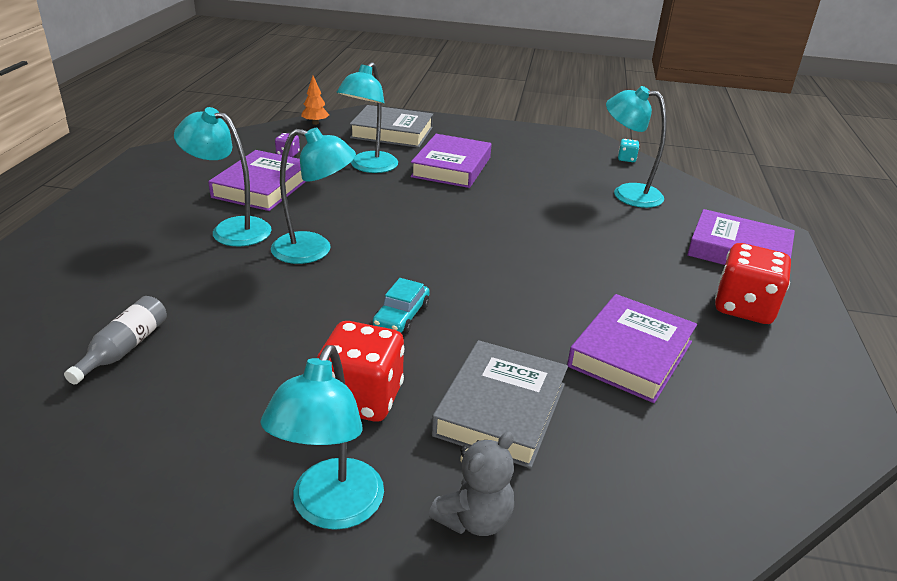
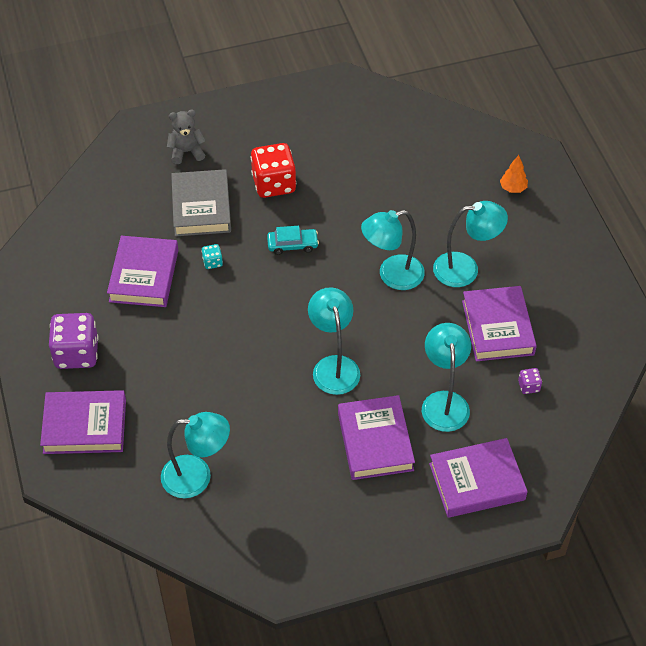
camera: 155 degrees right, 20 degrees up
(124, 349) = (416, 159): grey bottle -> none
(315, 123) = (564, 460): orange tree -> orange tree (513, 188)
(331, 509) = (247, 132): turquoise lamp -> turquoise lamp (333, 366)
(392, 132) = (477, 481): grey book -> purple book
(401, 316) = (292, 245): turquoise car -> turquoise car turned 90 degrees clockwise
(474, 519) = (186, 152): grey teddy bear -> grey teddy bear turned 60 degrees clockwise
(626, 159) = (217, 554): turquoise dice -> turquoise dice (212, 262)
(744, 307) = (76, 353): red dice -> purple dice

